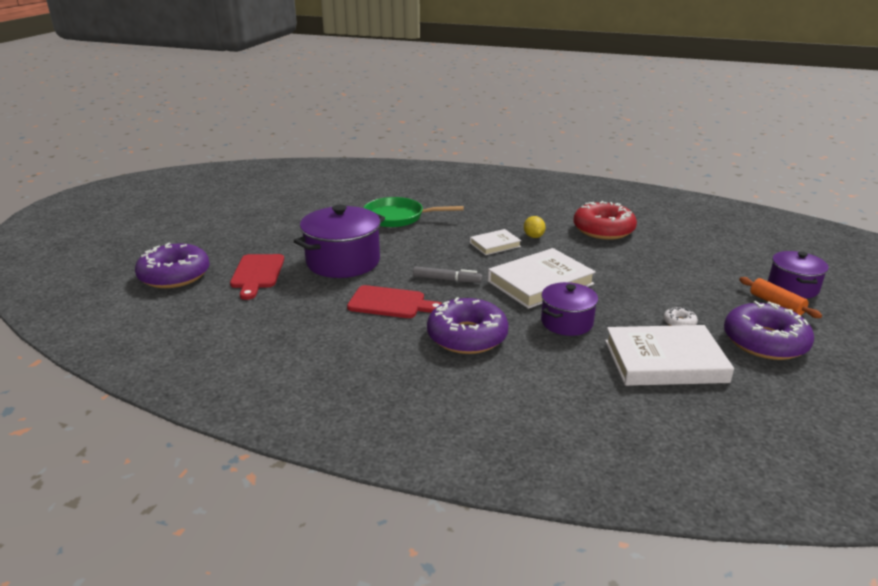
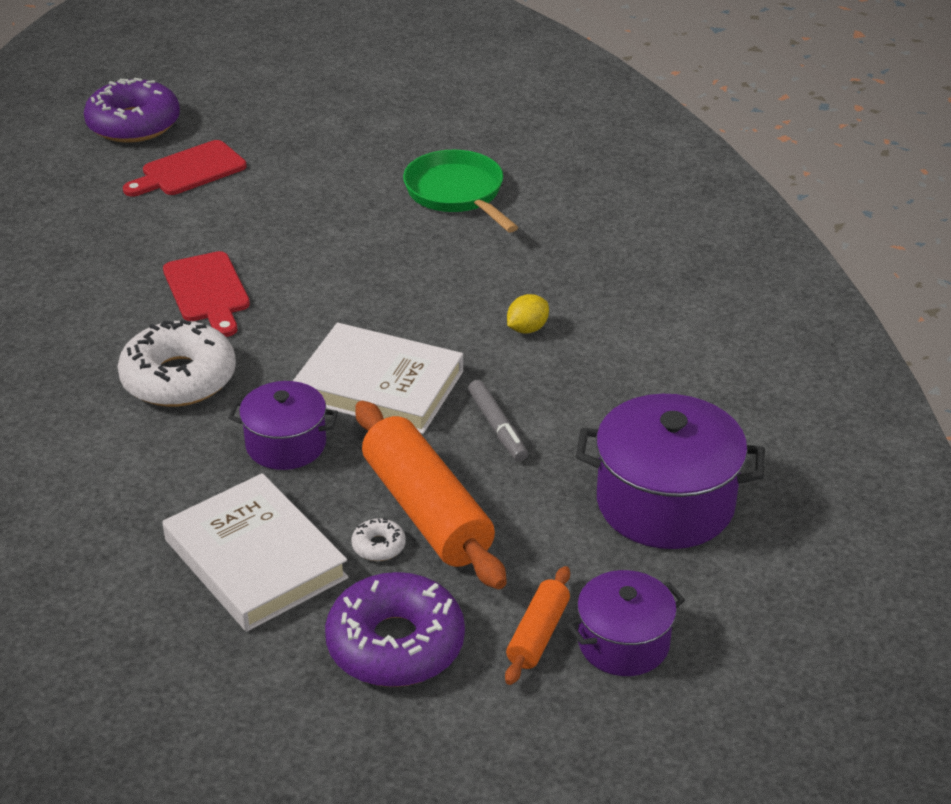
camera: 55 degrees right, 10 degrees up
(343, 262) = (279, 212): purple pot -> purple pot (665, 503)
(447, 280) = (310, 307): grey marker -> grey marker (497, 427)
(467, 336) = (179, 378): purple donut -> white donut
(495, 245) = (459, 306): white book -> none
(603, 230) = (632, 386): red donut -> none
(659, 302) = (426, 511): none -> orange rolling pin

